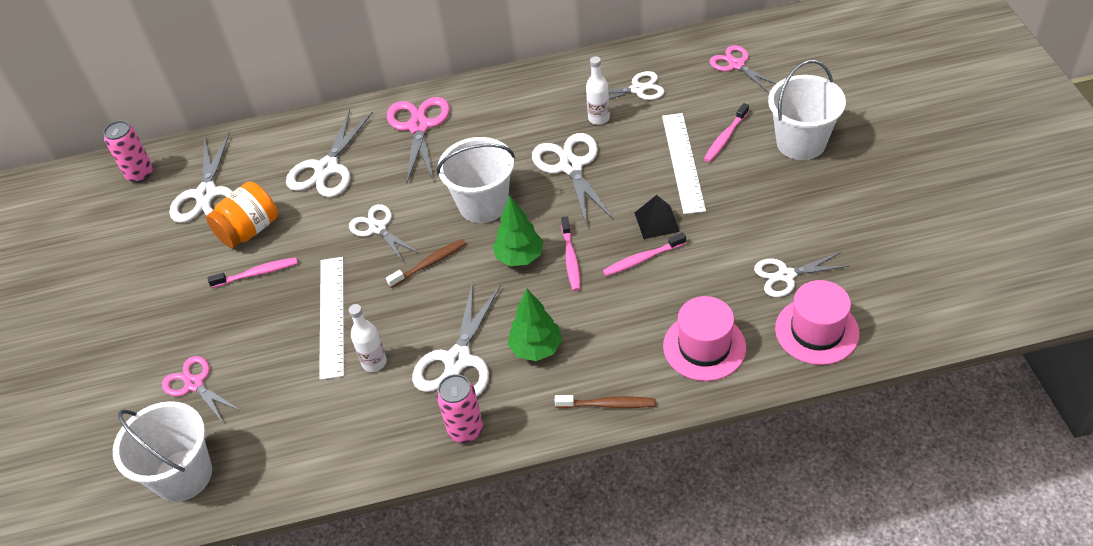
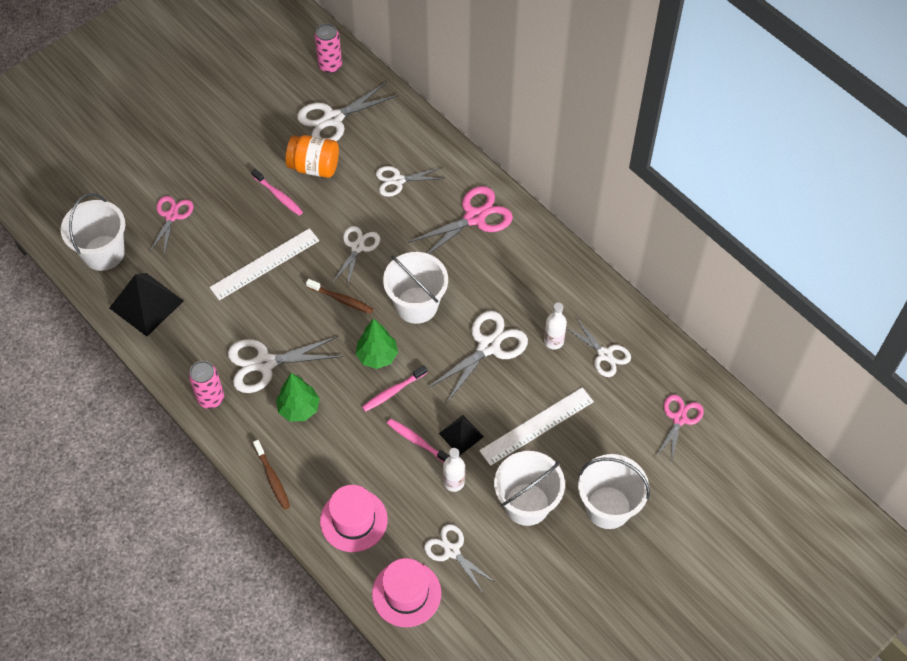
camera: 55 degrees right, 10 degrees up
(291, 453) = (146, 304): none -> black pyramid
(327, 169) = (398, 181): white scissors -> white scissors, size x0.65
(374, 362) = (239, 312): white bottle -> white bottle (454, 482)
(725, 137) = (582, 446): pink toothbrush -> none
(764, 199) = (527, 504): none -> white bucket

